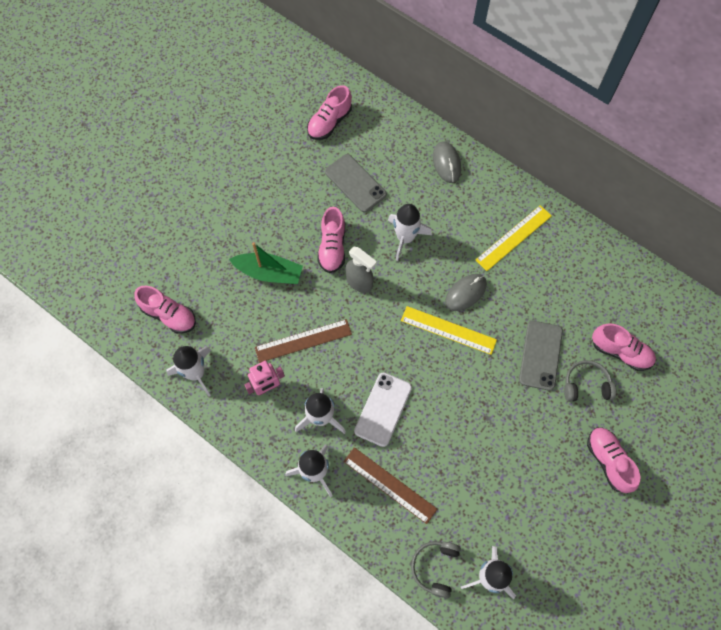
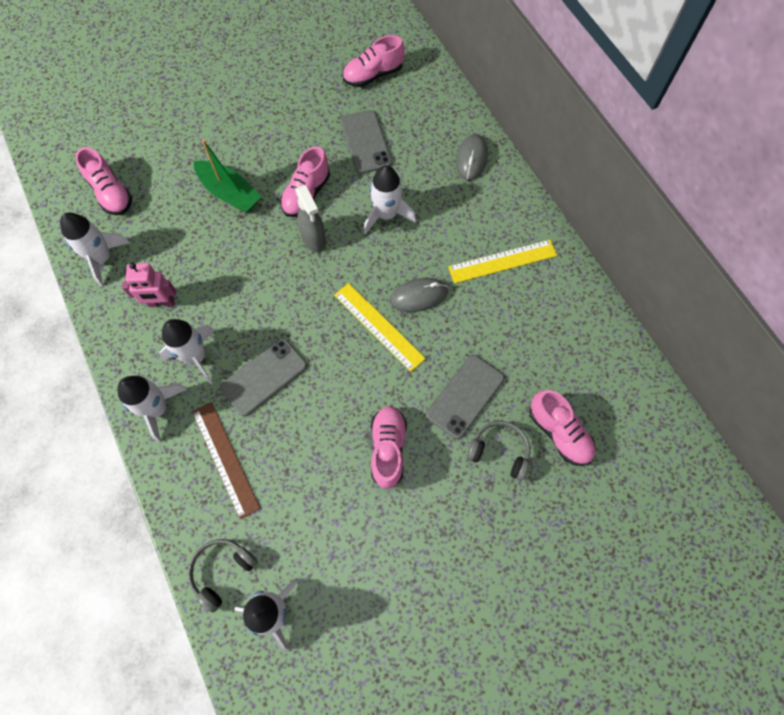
camera: 25 degrees right, 0 degrees up
(303, 341) = (224, 272): brown ruler -> none
(383, 409) = (264, 377): white phone -> grey phone
(608, 461) = (480, 548): pink shoe -> pink shoe (388, 448)

